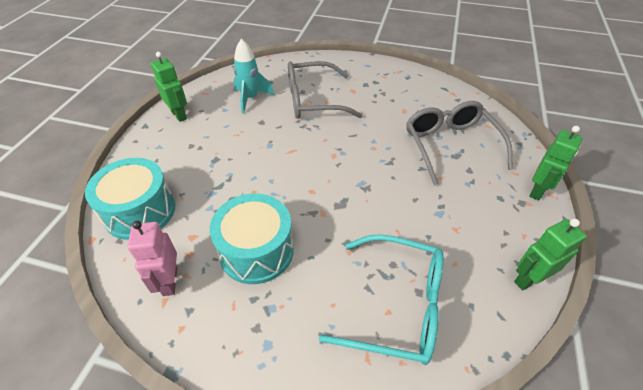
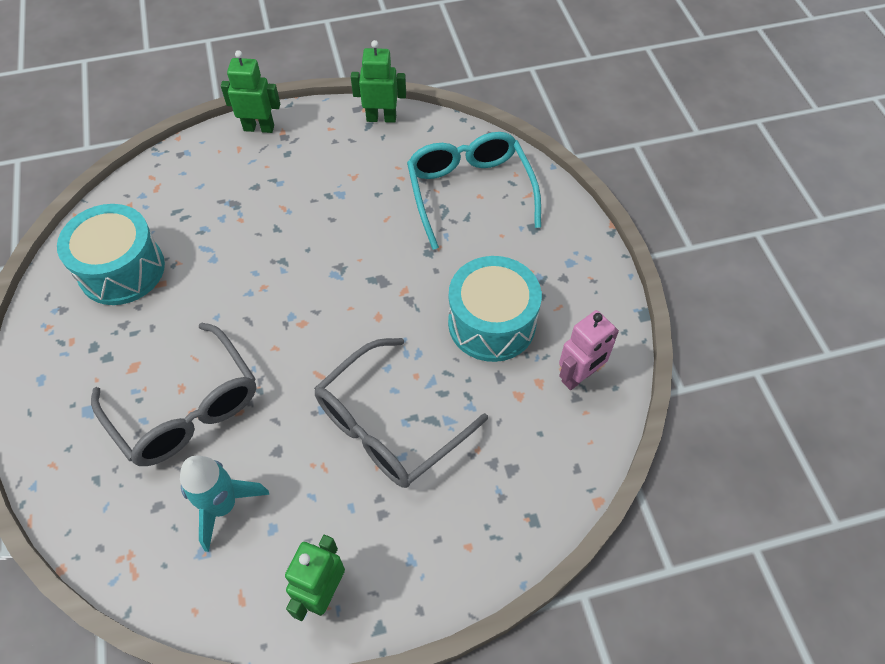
camera: 120 degrees left, 10 degrees up
(140, 211) = (527, 481): turquoise drum -> turquoise drum (122, 270)
(450, 145) = (217, 214): grey glasses -> grey glasses (388, 426)
(528, 279) = (381, 118): green robot -> green robot turned 150 degrees clockwise

